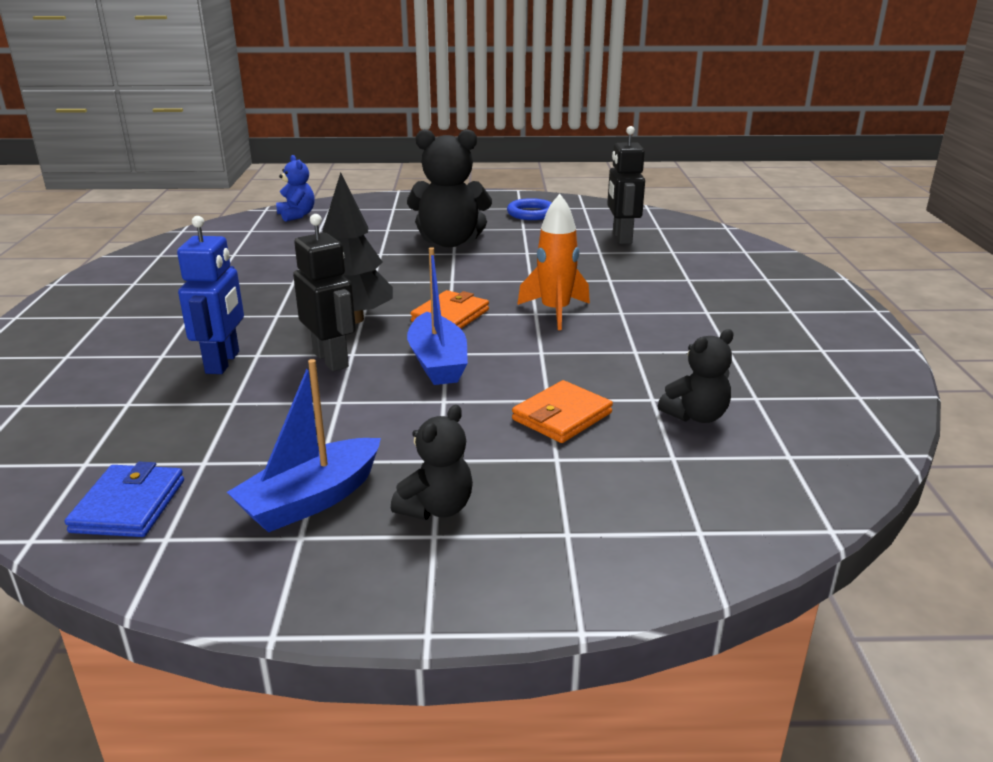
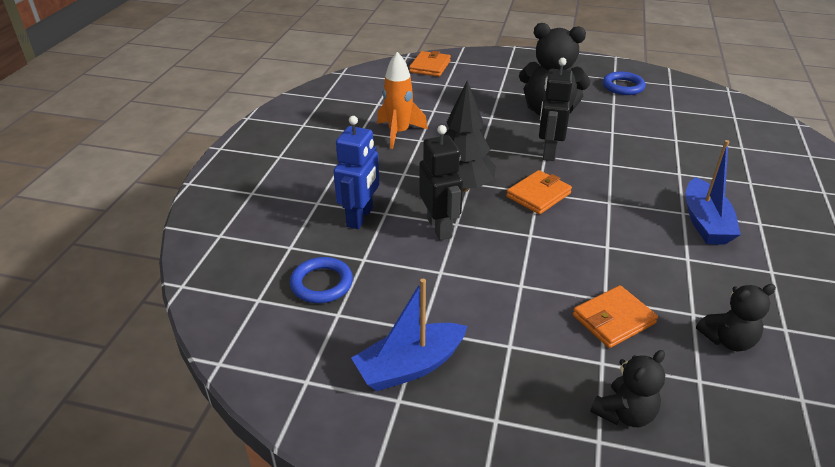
camera: 15 degrees right, 10 degrees up
(129, 506) = (284, 346): blue wallet -> none
(177, 434) = (321, 283): none -> blue ring
(297, 215) = (430, 66): blue teddy bear -> orange wallet
(436, 508) = (501, 394): black teddy bear -> black teddy bear (624, 413)
(437, 362) = (521, 244): blue boat -> blue boat (705, 222)
(555, 312) = (626, 203): orange rocket -> orange rocket (398, 133)
(621, 238) = (698, 125): black robot -> black robot (548, 152)

